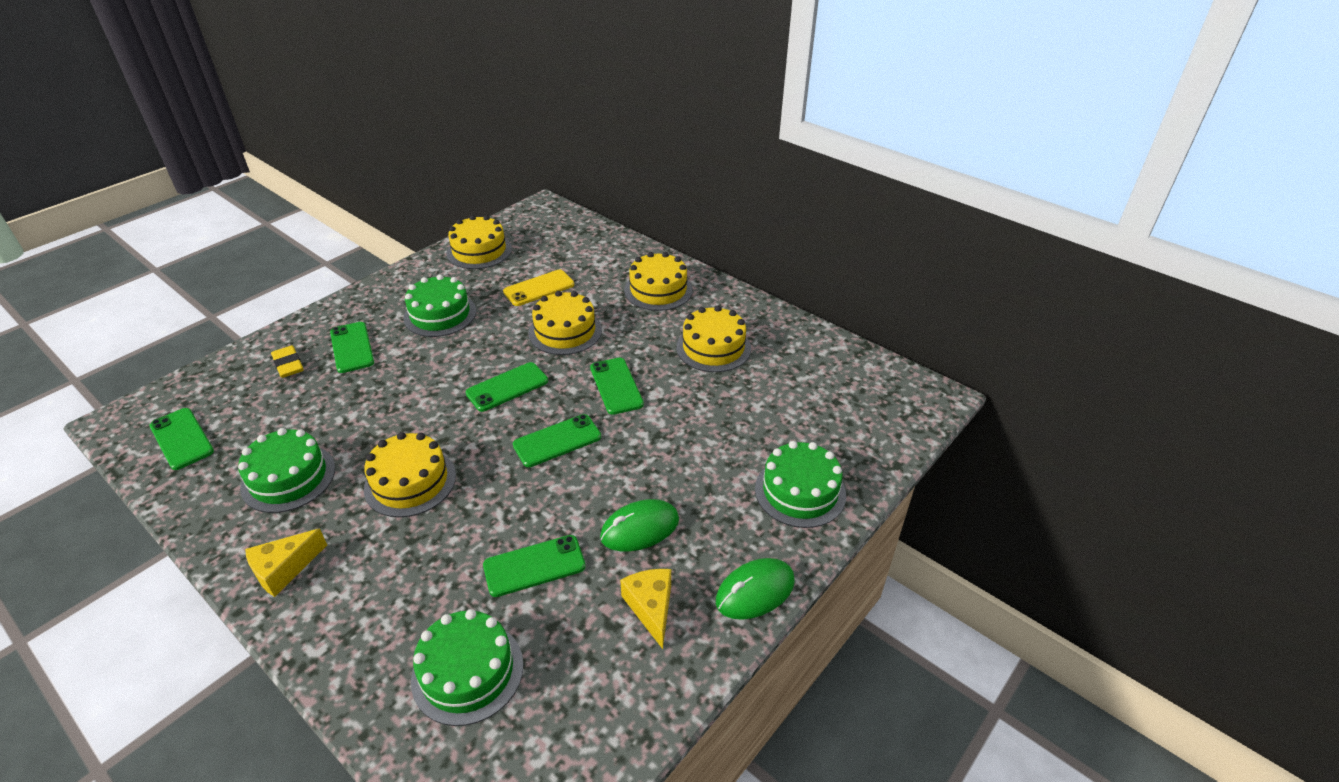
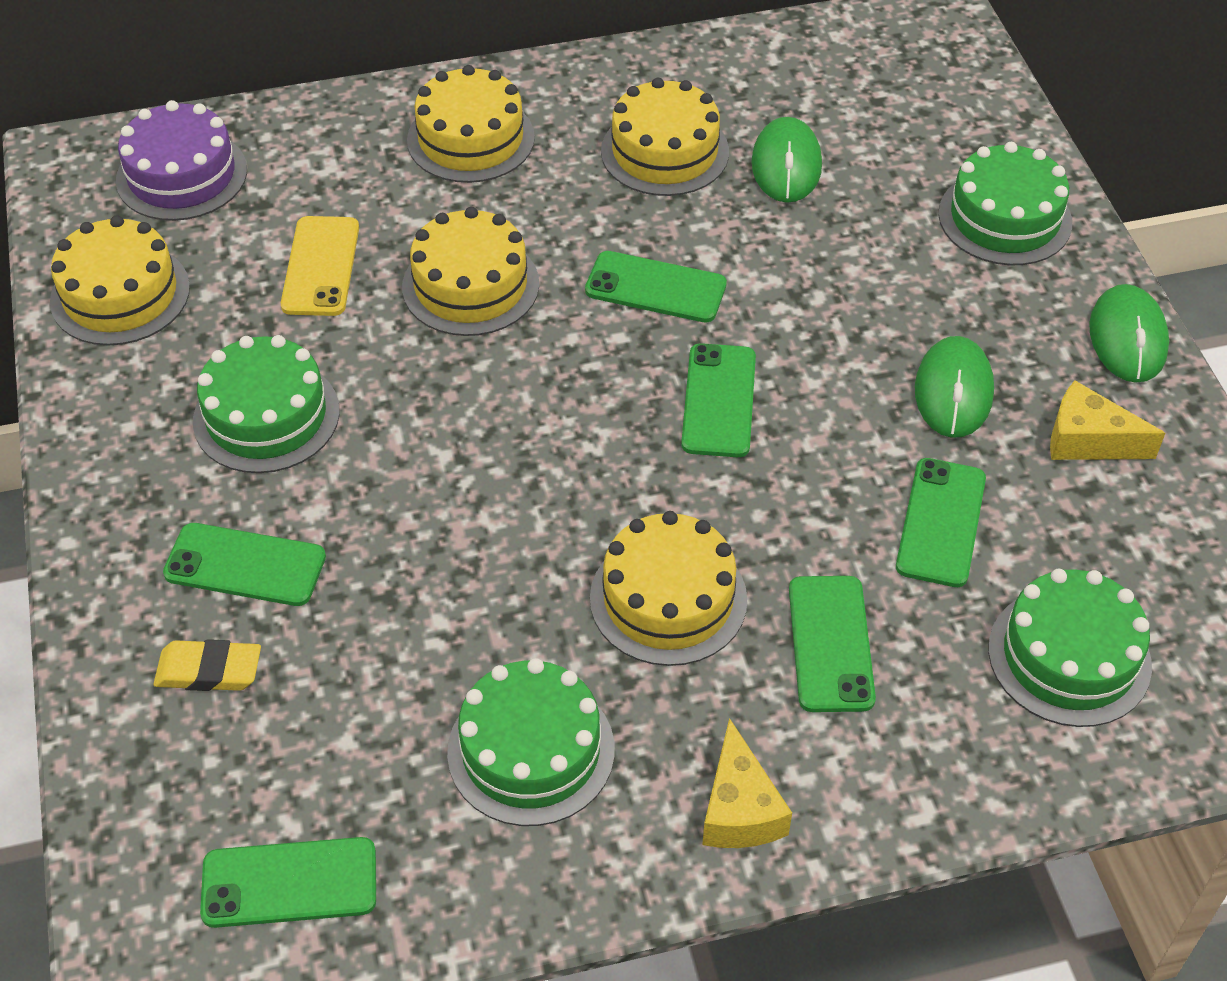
camera: 55 degrees left, 10 degrees up
(507, 387) = (546, 406): green phone -> green phone (830, 644)
(559, 233) = (182, 175): none -> purple cake
(749, 391) = (786, 165): none -> green mouse

